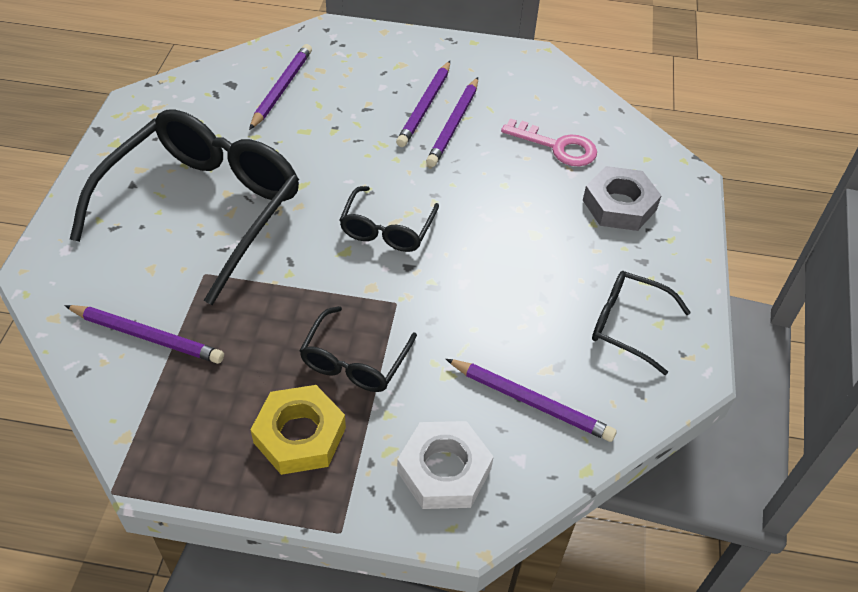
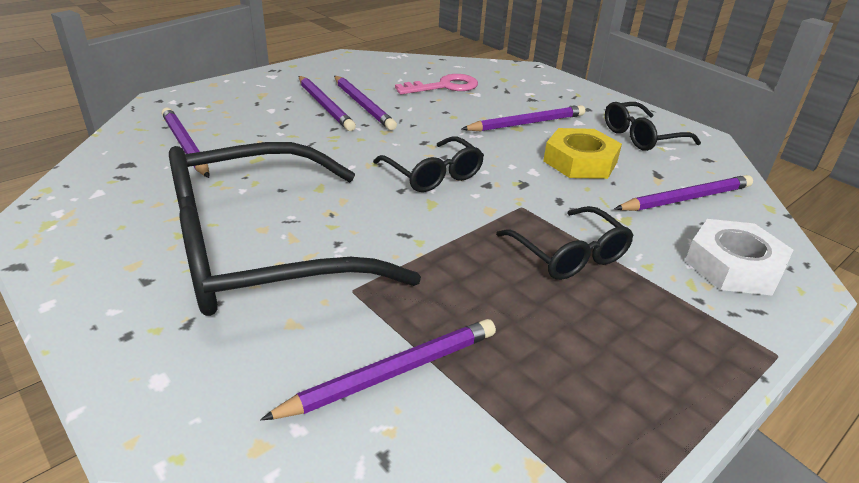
camera: 50 degrees left, 15 degrees down
(203, 209) = (261, 251): black glasses -> black glasses turned 90 degrees counterclockwise
(299, 435) = (636, 326): yellow nut -> yellow nut (580, 161)
(551, 236) = (527, 123): none -> purple pencil
(619, 205) = (527, 94): grey nut -> none

